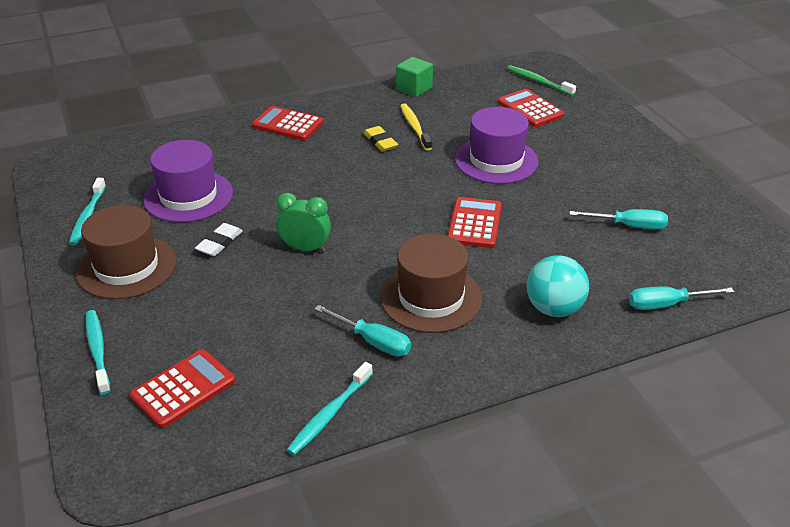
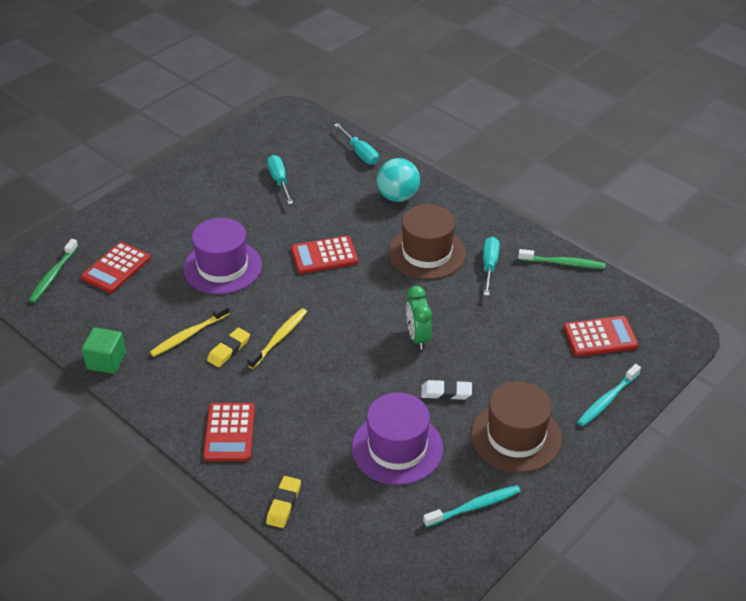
camera: 115 degrees left, 5 degrees up
(183, 389) = (600, 337): red calculator -> red calculator turned 150 degrees clockwise
(195, 132) = (284, 504): none -> yellow eraser
(329, 414) = (563, 263): turquoise toothbrush -> green toothbrush
(373, 169) = (279, 338): none -> yellow toothbrush

